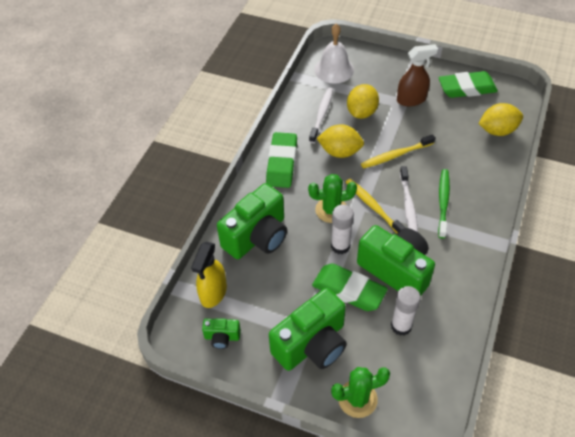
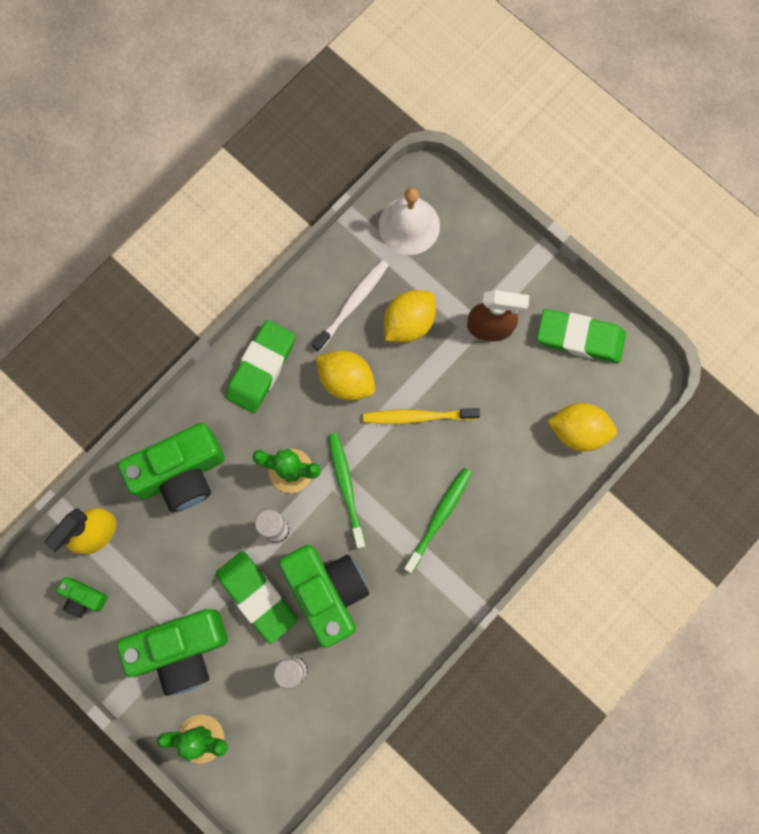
camera: 20 degrees right, 25 degrees up
(373, 207) = (346, 488): yellow toothbrush -> green toothbrush
(408, 206) = (391, 505): white toothbrush -> none

